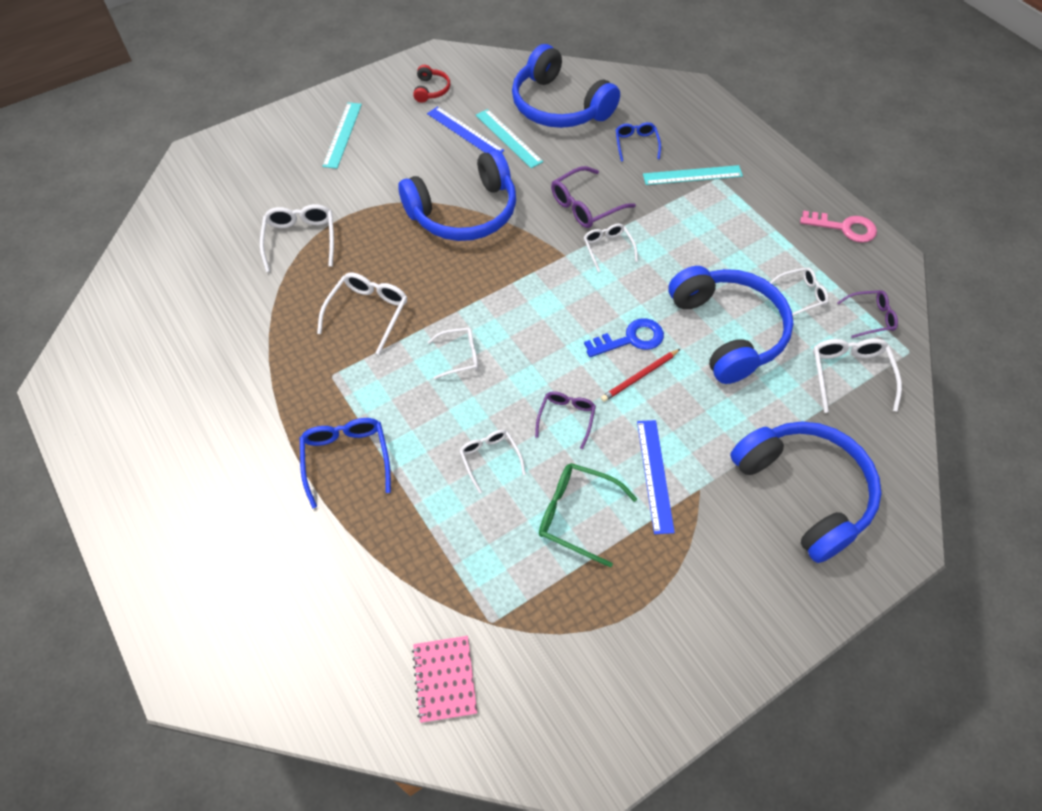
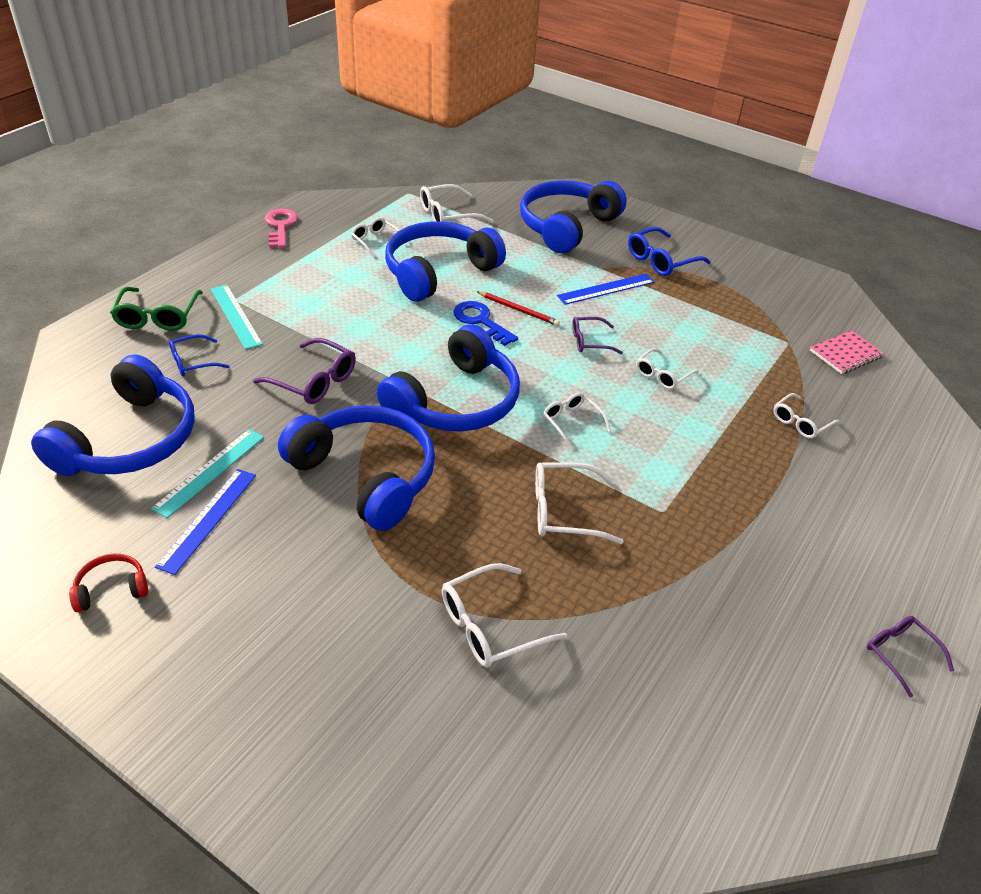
camera: 115 degrees left, 15 degrees down
(342, 135) = (251, 667): turquoise ruler -> none
(346, 459) = (738, 465): blue glasses -> blue glasses (661, 260)
(521, 286) = (456, 402): none -> blue headphones
(577, 515) = (671, 319): green glasses -> green glasses (158, 316)
(608, 248) = (372, 354): white glasses -> white glasses (801, 422)
(870, 317) = (383, 210): purple glasses -> purple glasses (900, 654)

